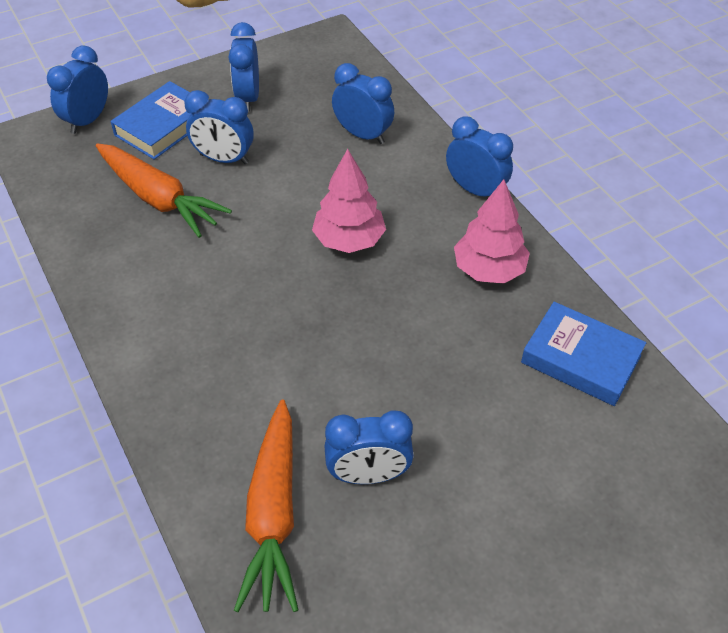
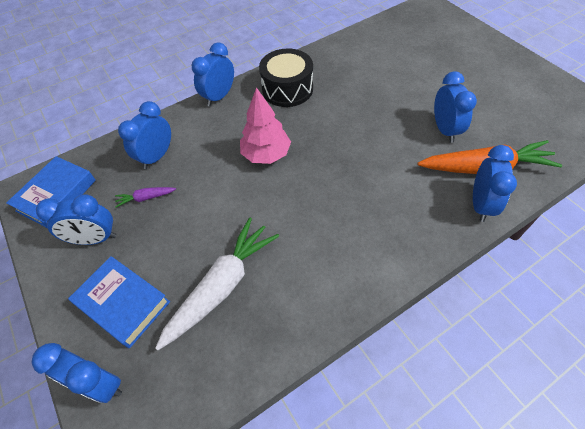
camera: 90 degrees left, 5 degrees up
(159, 198) = (222, 286): orange carrot -> white carrot
(224, 159) = (175, 244): blue clock -> blue clock (480, 204)
(296, 131) = (146, 198): none -> purple carrot
(489, 270) = (287, 89): pink tree -> black drum
(580, 359) = (346, 55): blue book -> blue book (56, 195)

